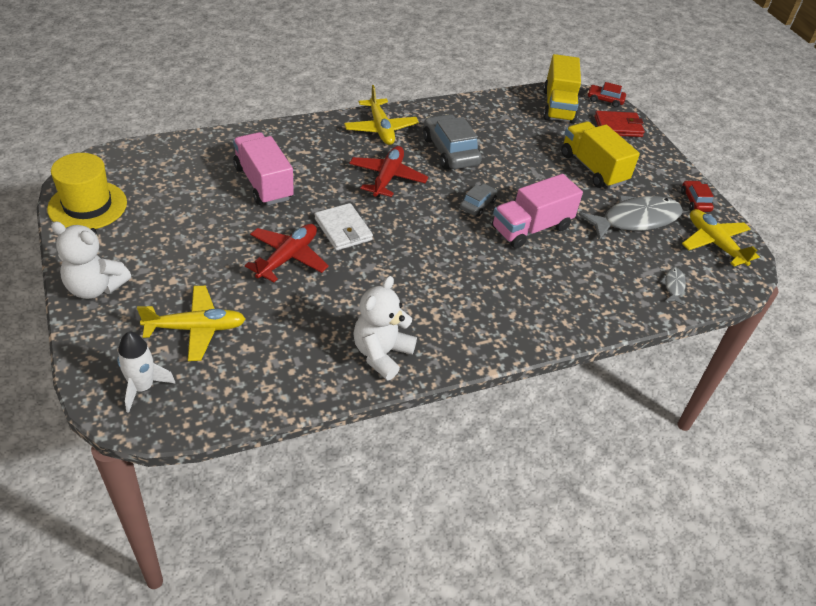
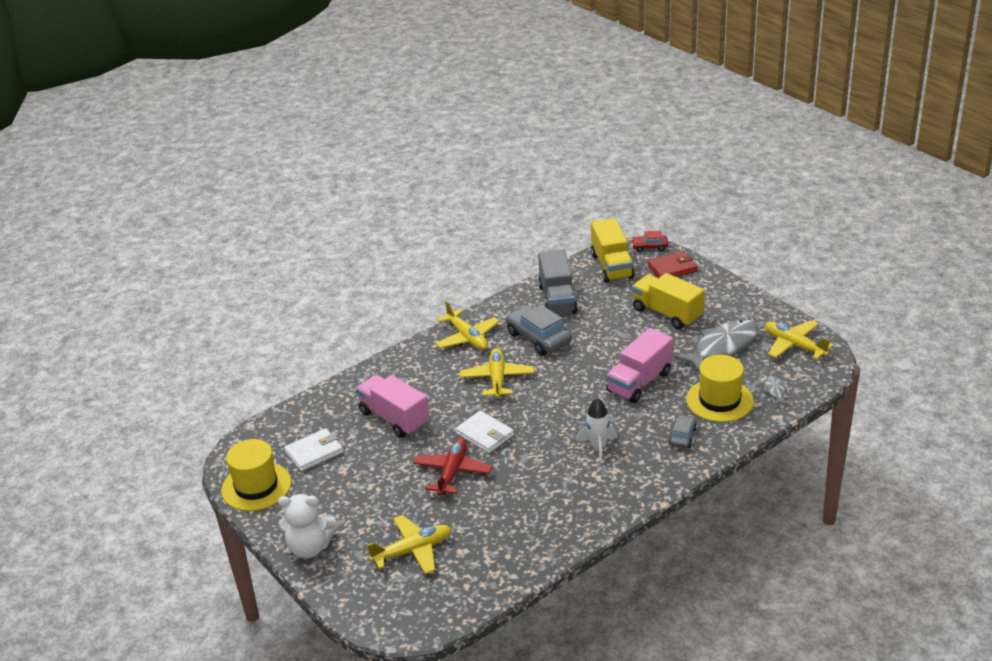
camera: 10 degrees left, 10 degrees down
(142, 387) = (399, 606): white rocket -> white rocket (598, 447)
(165, 191) = (314, 452): none -> white wallet
(381, 354) = (570, 520): white teddy bear -> none
(387, 177) = (497, 379): red plane -> yellow plane
(477, 205) = (585, 377): grey car -> grey car (682, 436)
(488, 120) = (557, 299): none -> grey truck
(608, 276) = (719, 400): none -> yellow hat
(695, 201) = (764, 314): red car -> none

